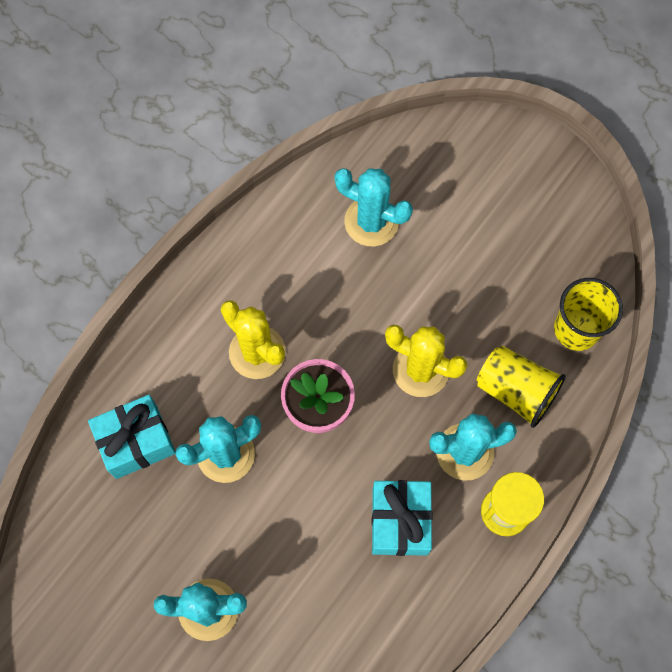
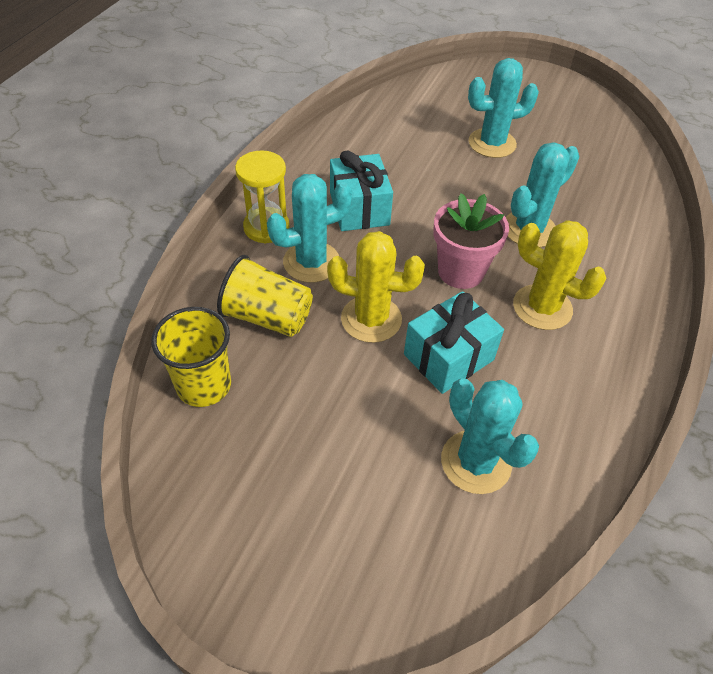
camera: 165 degrees right, 20 degrees down
(136, 442) = (610, 226): turquoise gift -> turquoise gift (448, 357)
(371, 222) = (476, 462): turquoise cactus -> turquoise cactus turned 45 degrees clockwise

